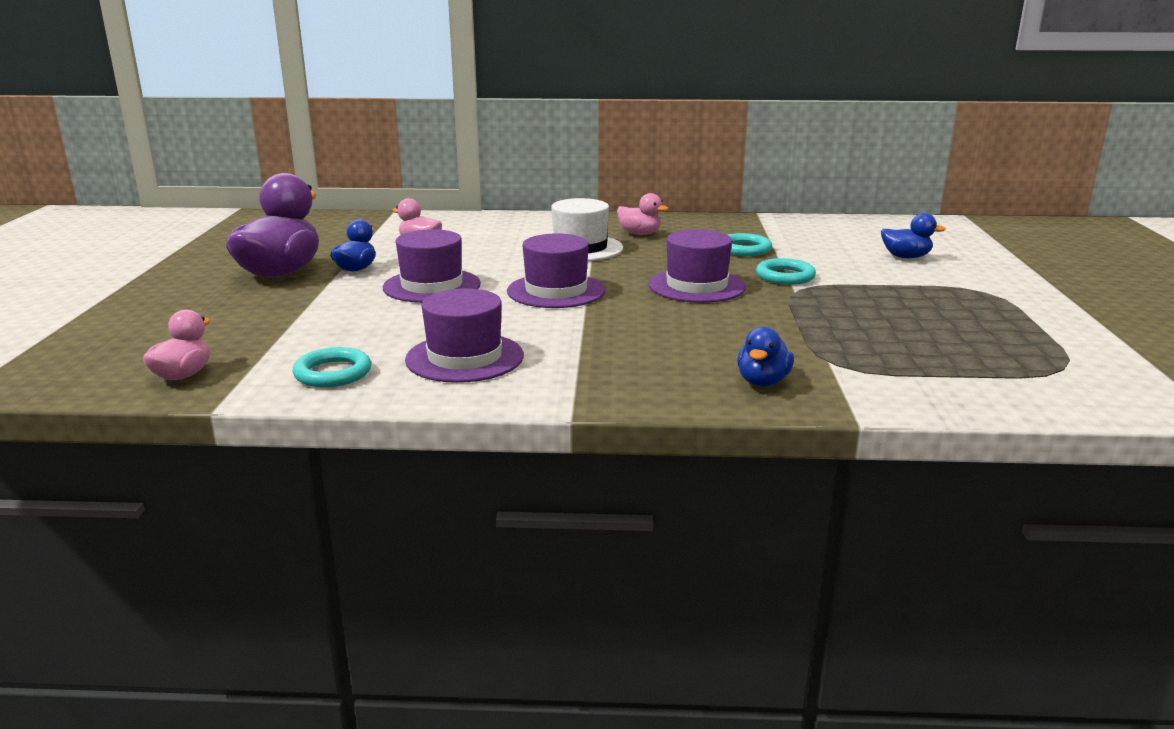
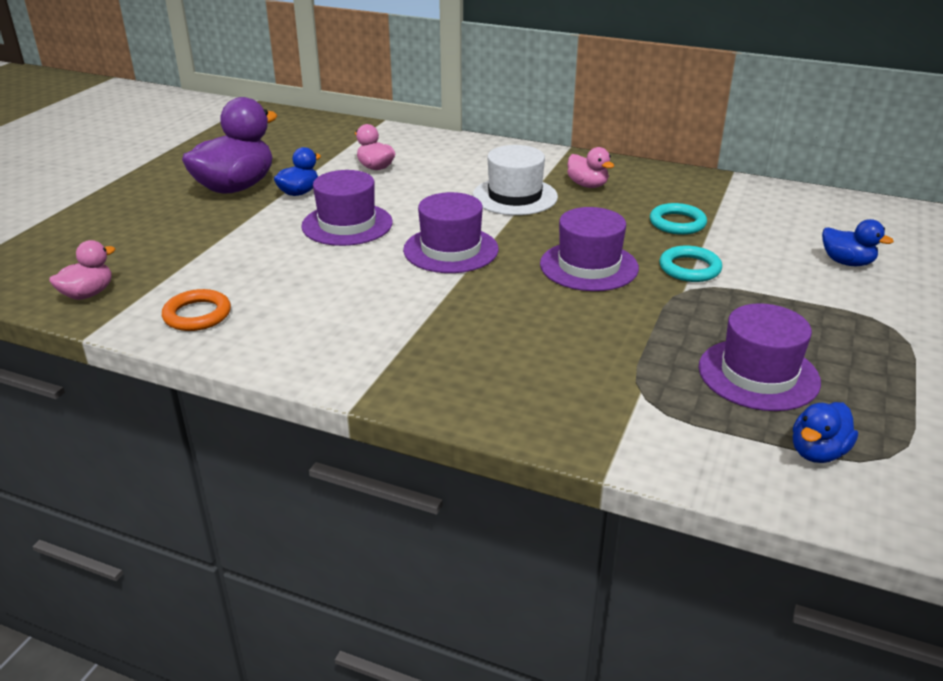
camera: 20 degrees right, 10 degrees up
(333, 373) = (197, 315): turquoise ring -> orange ring
(465, 358) = (312, 318): purple hat -> purple hat (758, 374)
(763, 382) = (553, 405): blue duck -> blue duck (817, 452)

